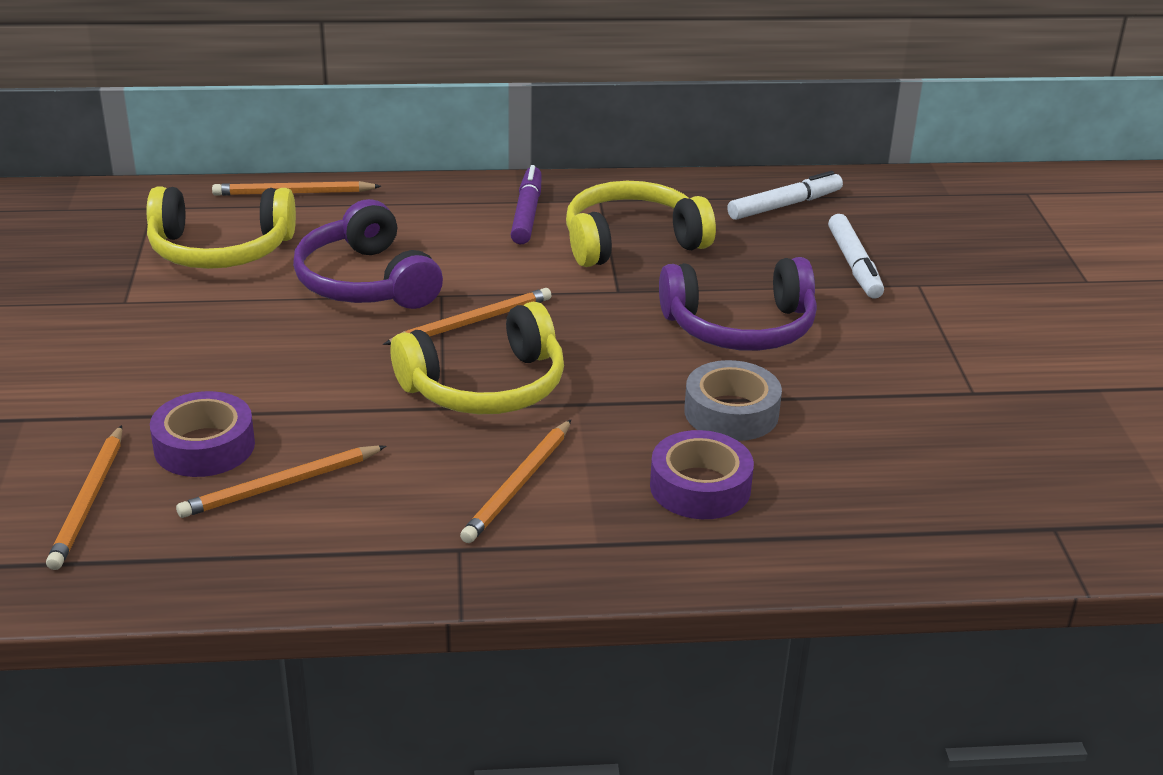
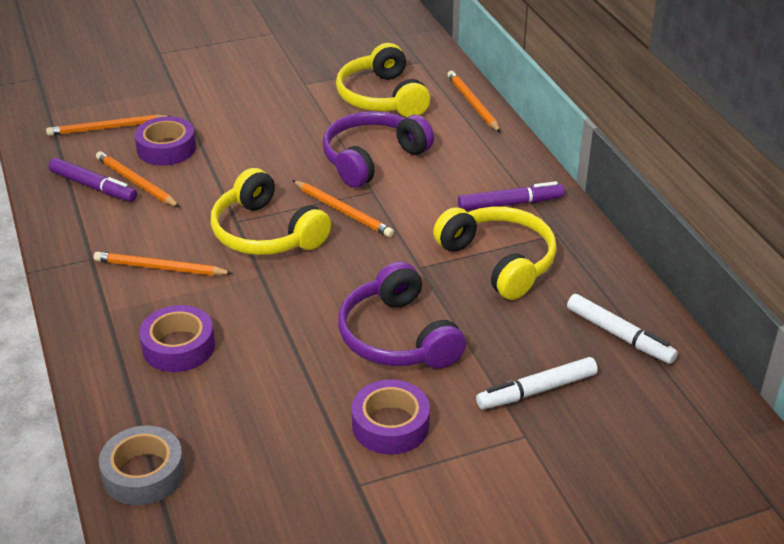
camera: 75 degrees right, 5 degrees up
(261, 530) = (93, 187): none -> purple marker
(731, 412) = (275, 348): grey tape -> grey tape (144, 473)
(886, 357) = (390, 425): none -> purple tape

